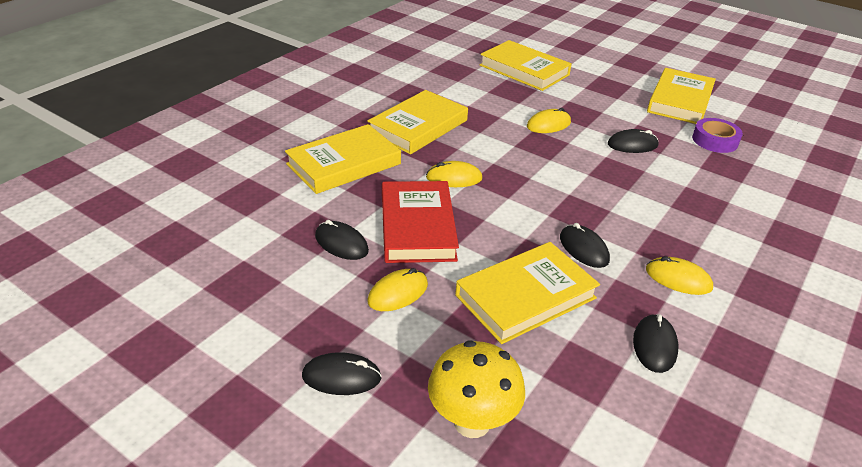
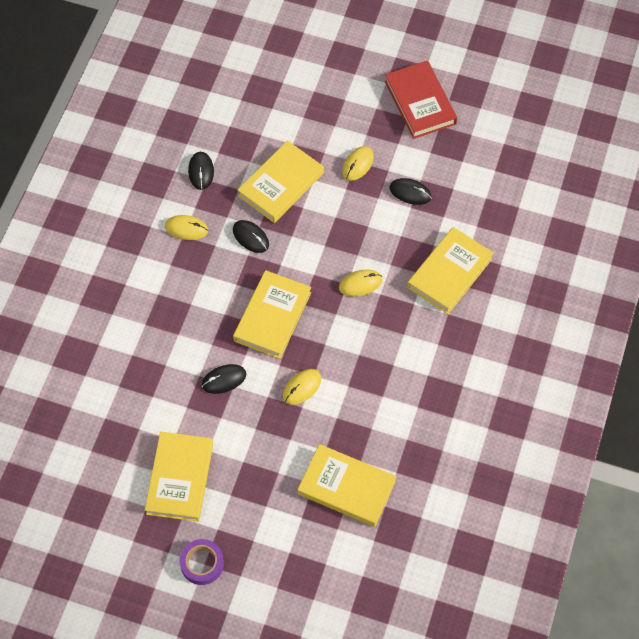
camera: 165 degrees right, 25 degrees up
(341, 377) = (364, 104): black mouse -> none
(417, 226) = (367, 223): red book -> red book (420, 102)
(418, 127) = (413, 344): yellow book -> yellow book (272, 317)
(472, 422) = (290, 99): yellow mushroom -> none
(715, 140) = (149, 412): purple tape -> purple tape (202, 563)

